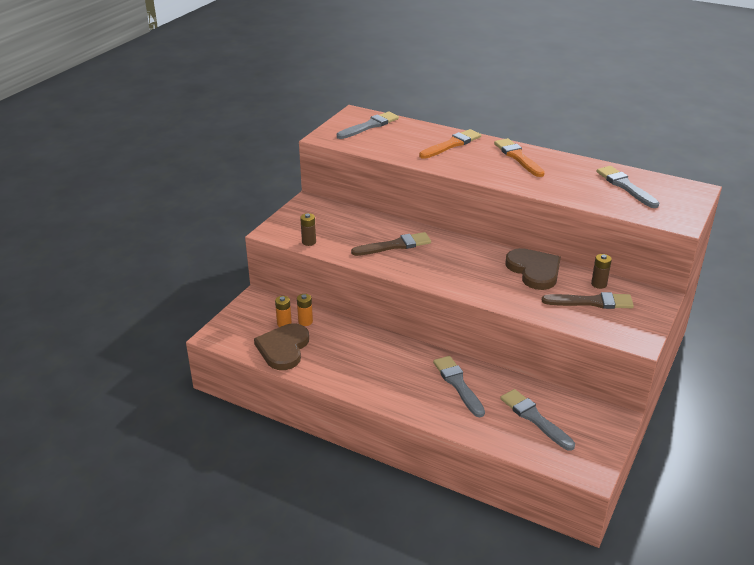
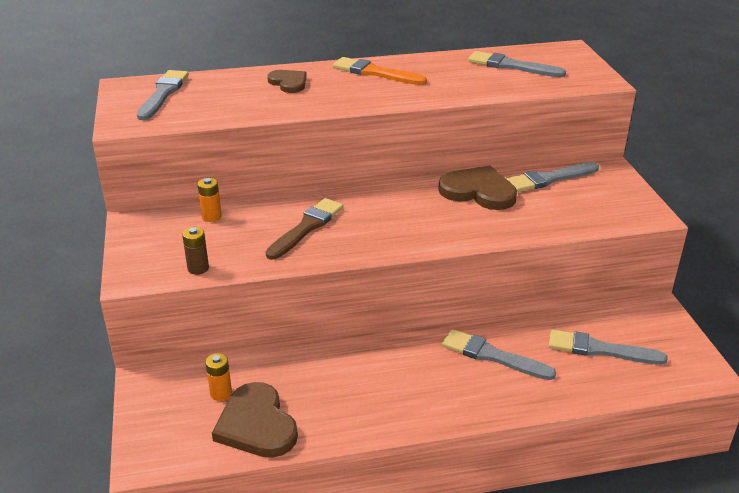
camera: 40 degrees left, 0 degrees up
(305, 321) = (244, 376): orange battery -> orange battery (211, 217)
(451, 144) = (288, 83): orange brush -> brown heart
(591, 302) = (567, 198): brown brush -> none
(599, 284) = (549, 179): brown battery -> grey brush

